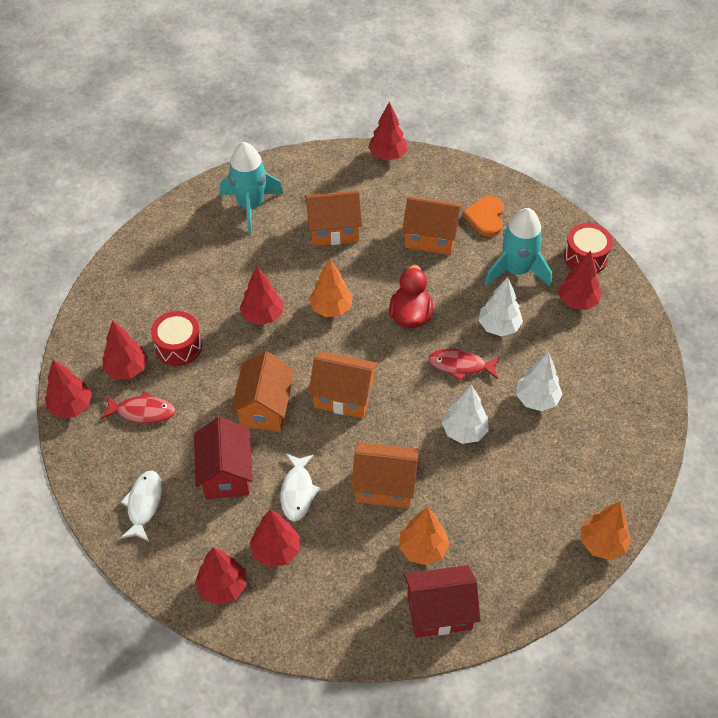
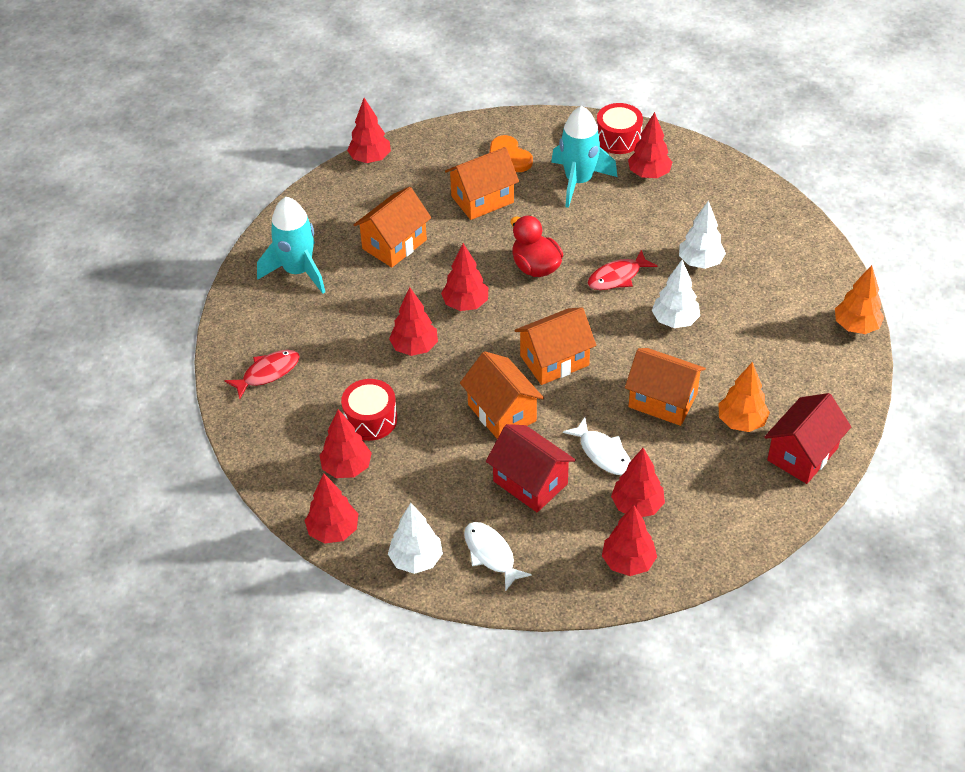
camera: 40 degrees left, 5 degrees down
(142, 412) = (402, 489): red fish -> red fish (267, 373)
(331, 308) = (465, 304): orange tree -> red tree
(384, 486) = (662, 400): orange house -> orange house turned 60 degrees clockwise
(499, 327) = (613, 230): white tree -> white tree (416, 560)

